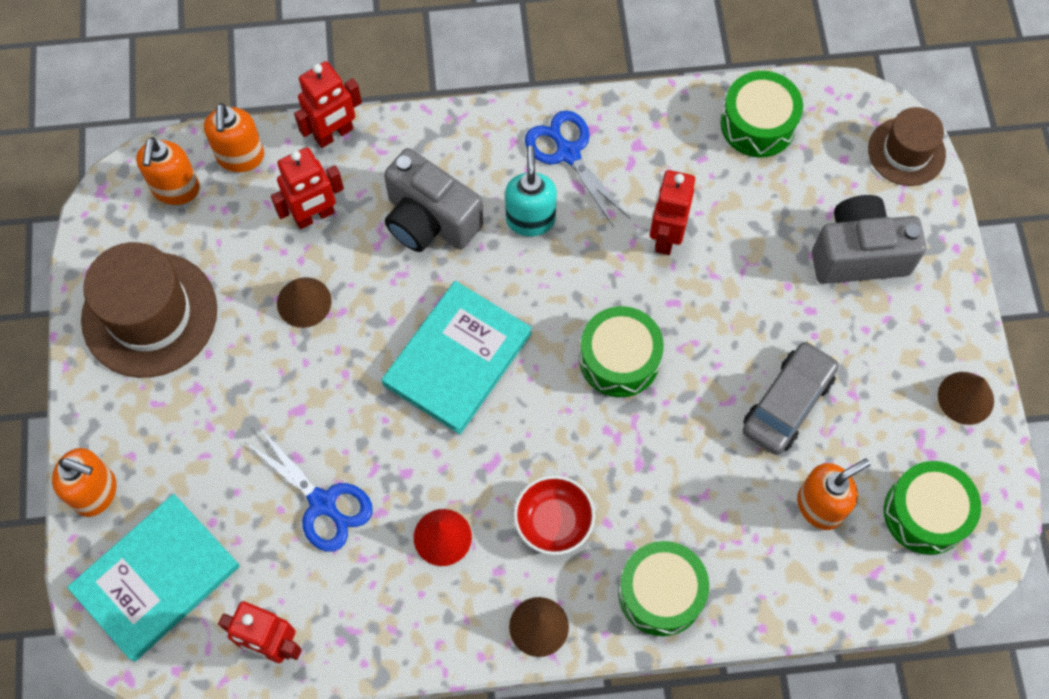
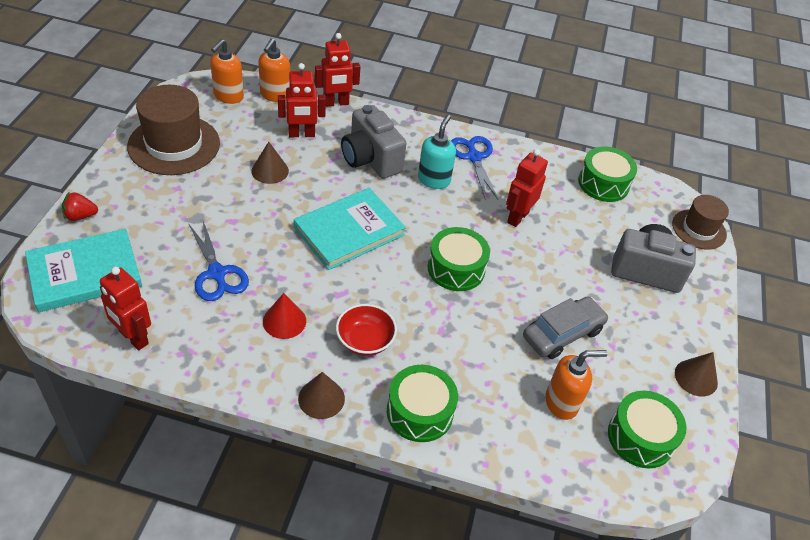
camera: 15 degrees right, 20 degrees down
(96, 492) = (80, 216): orange soap dispenser -> red strawberry

